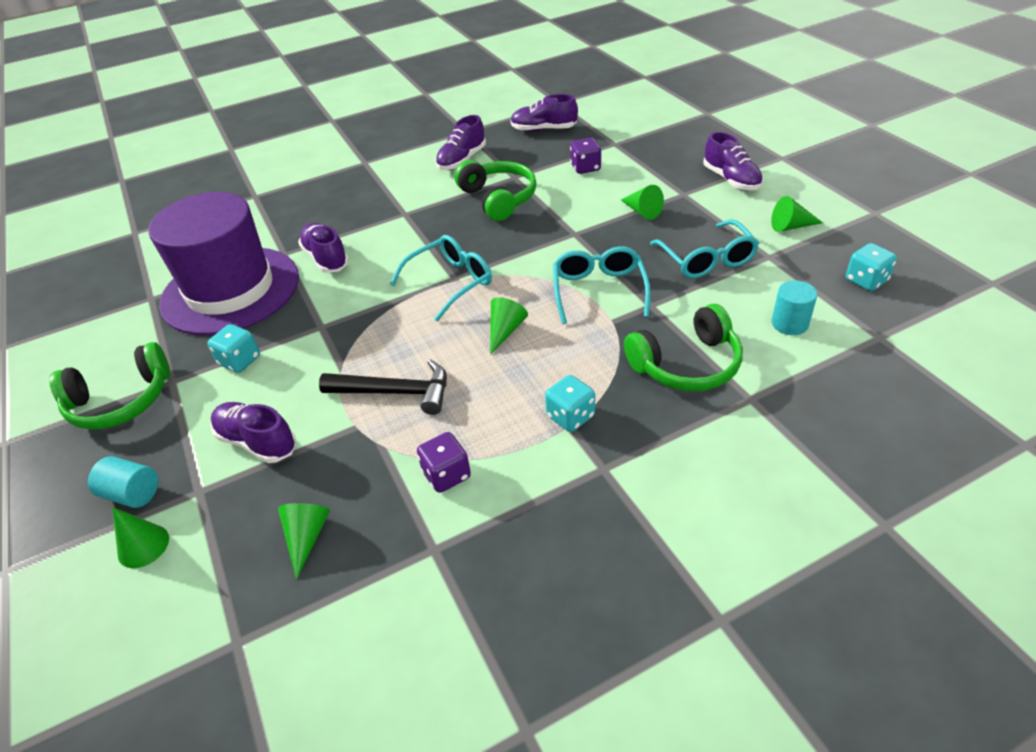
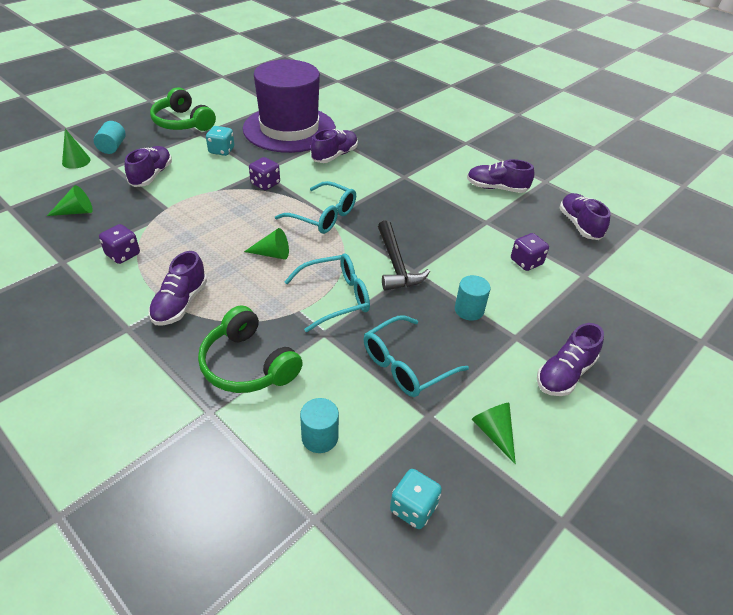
camera: 65 degrees right, 0 degrees up
(353, 324) = (265, 184): none -> purple dice
(395, 392) = (199, 217): black hammer -> black hammer (396, 264)
(498, 198) = (447, 219): green headphones -> none
(570, 416) = (180, 303): turquoise dice -> purple shoe
(642, 211) = (469, 310): green cone -> turquoise cylinder

